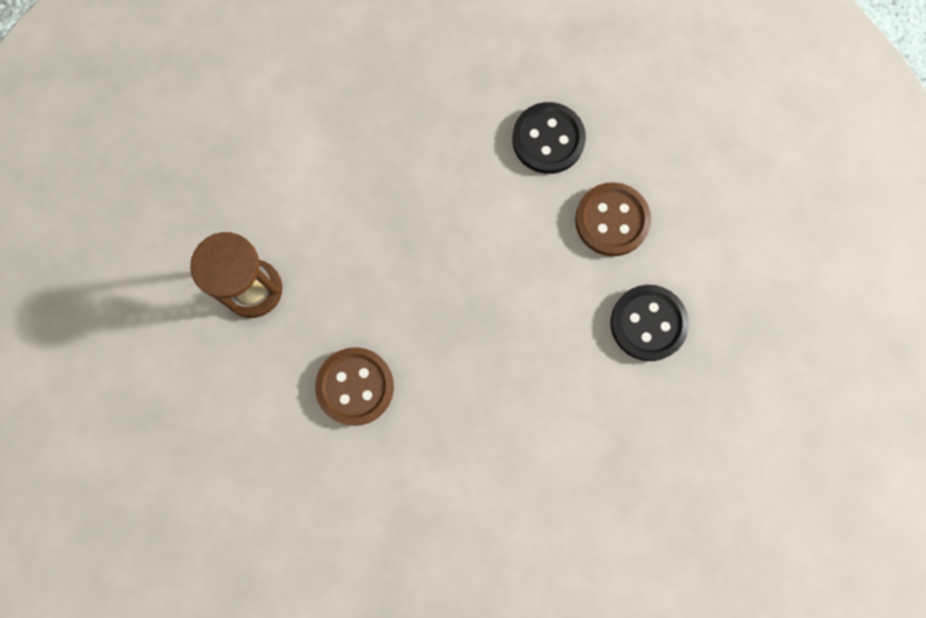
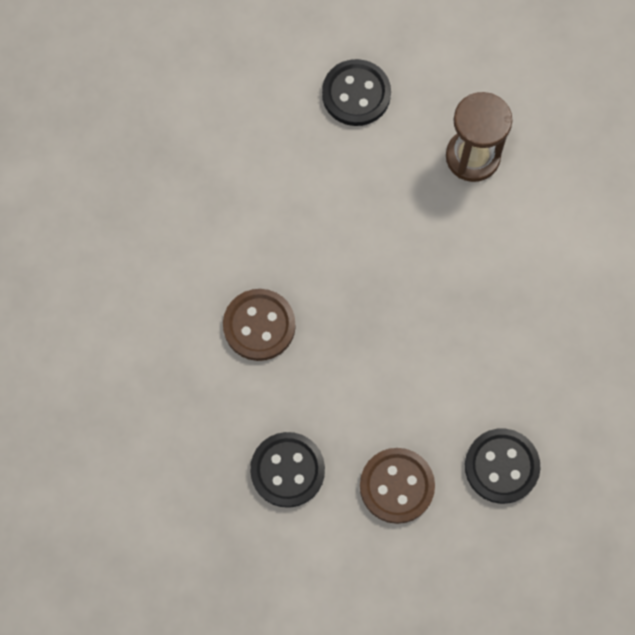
camera: 115 degrees right, 5 degrees down
(230, 435) = (356, 94): none -> black button
(355, 386) = (350, 203): brown button -> brown button (259, 325)

